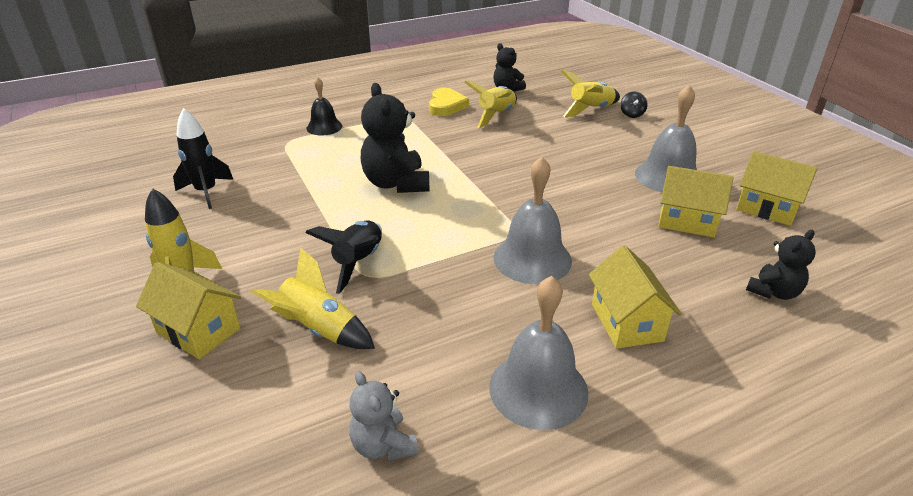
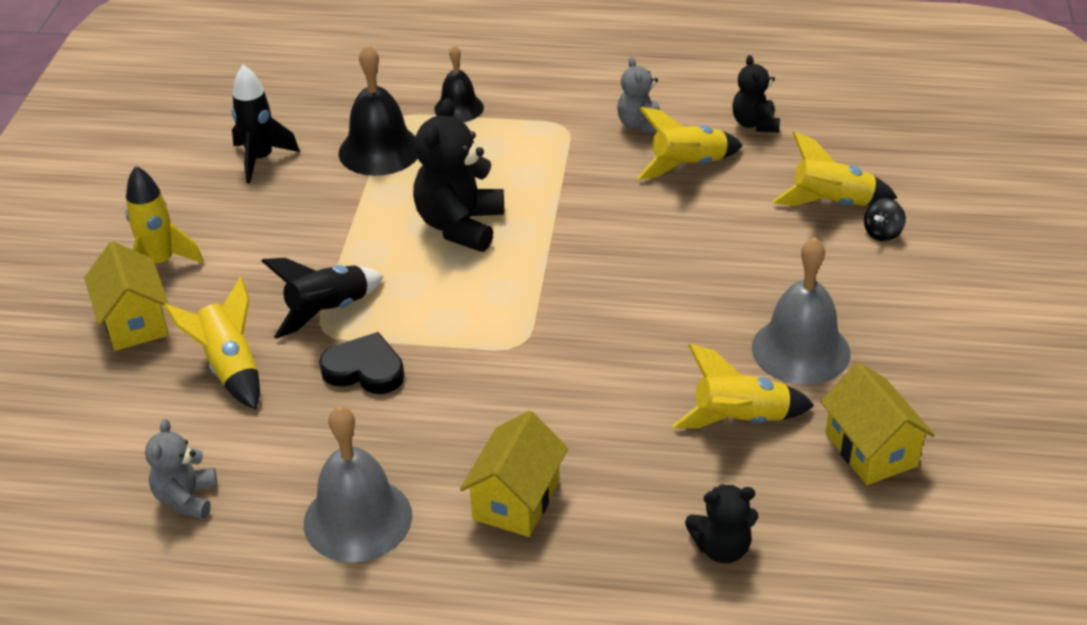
camera: 35 degrees right, 5 degrees up
(293, 162) = (380, 150): none -> black bell
(427, 287) = (365, 370): none -> black heart
(446, 106) = (640, 125): yellow heart -> grey teddy bear
(532, 259) = (503, 385): grey bell -> none
(687, 221) = (740, 420): yellow house -> yellow rocket

